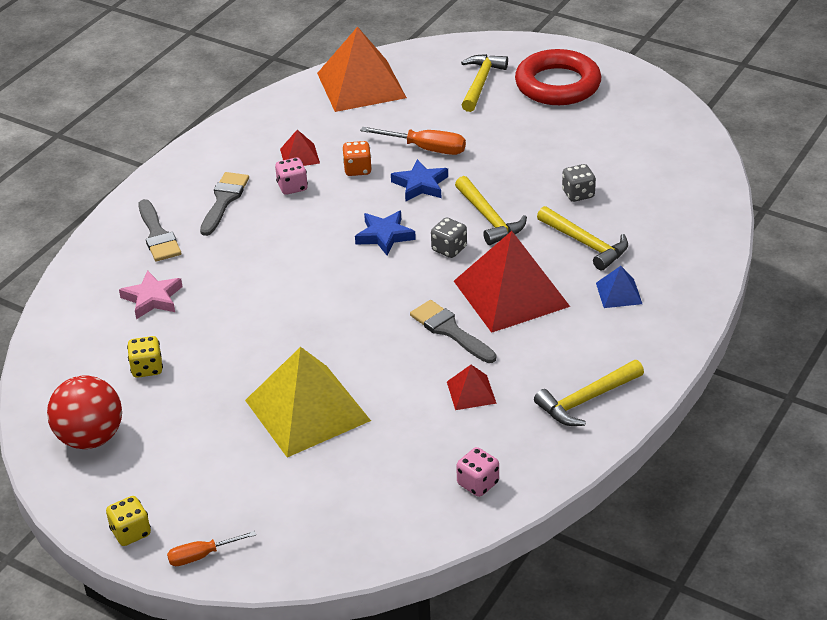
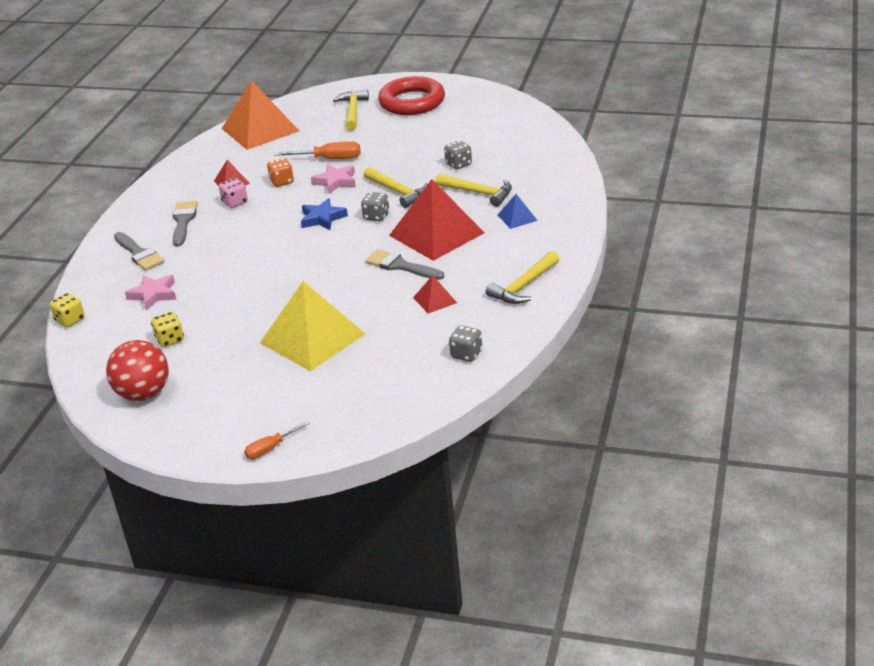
camera: 15 degrees left, 5 degrees down
(131, 532) = (206, 447): yellow dice -> yellow dice (70, 320)
(420, 185) = (335, 182): blue star -> pink star
(478, 483) = (466, 354): pink dice -> grey dice

